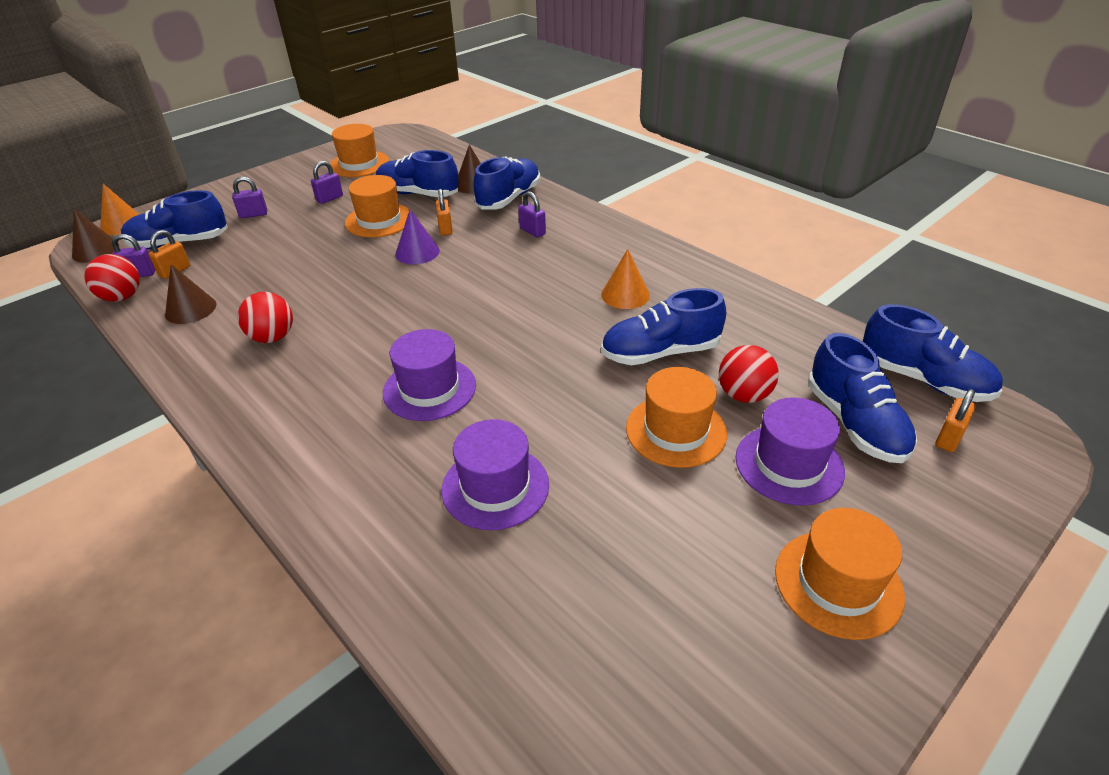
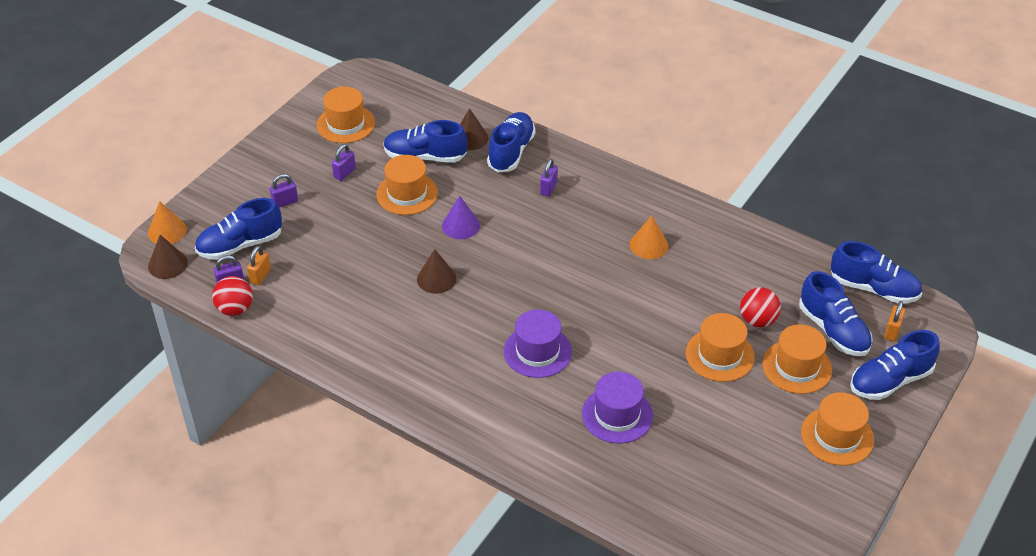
camera: 15 degrees left, 5 degrees up
(190, 309) = (304, 312): brown cone -> brown cone (436, 279)
(272, 337) = (391, 327): red ball -> none
(445, 229) = (471, 195): orange padlock -> none
(532, 231) = (548, 188): purple padlock -> purple padlock turned 75 degrees clockwise
(660, 352) = (691, 294): blue shoe -> blue shoe (890, 381)
(789, 464) = (797, 367): purple hat -> orange hat

